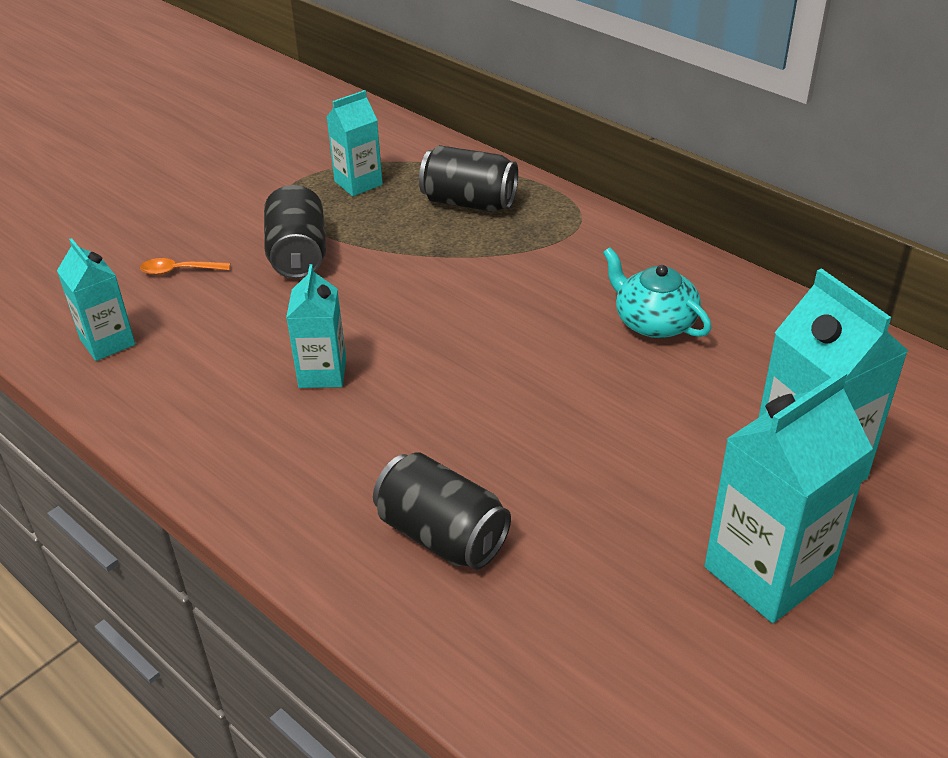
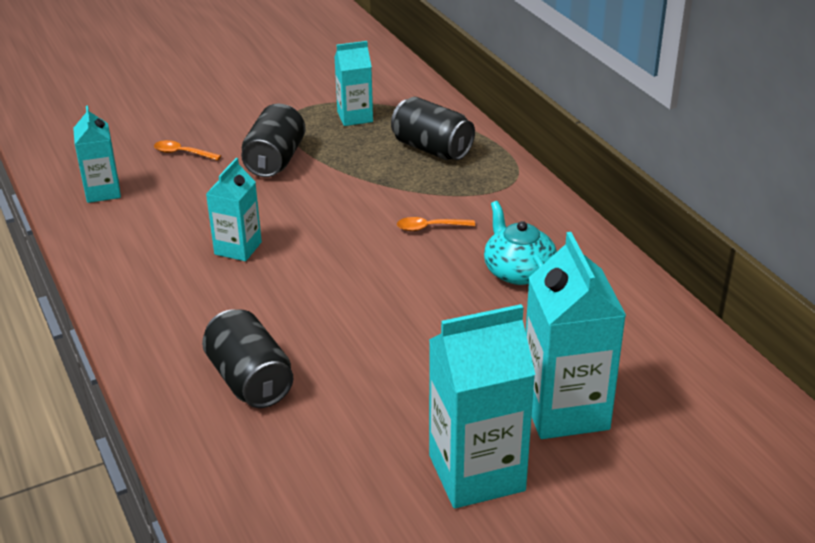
camera: 20 degrees right, 5 degrees down
(526, 294) = (430, 227): none -> orange spoon

